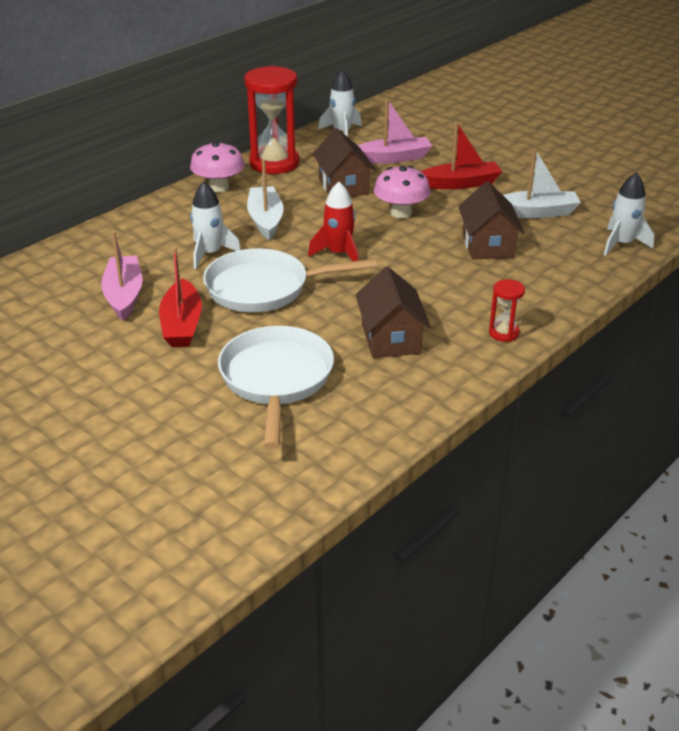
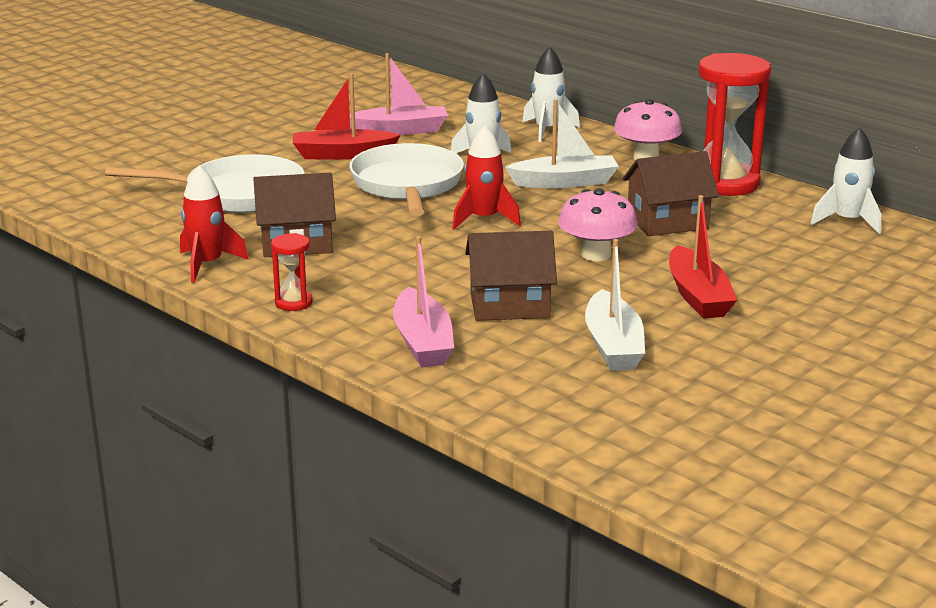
camera: 90 degrees right, 10 degrees down
(393, 158) = (770, 253): pink boat -> pink boat (423, 342)
(439, 383) = (207, 264): none -> red rocket
(622, 244) = (519, 404): white rocket -> white rocket (547, 130)

